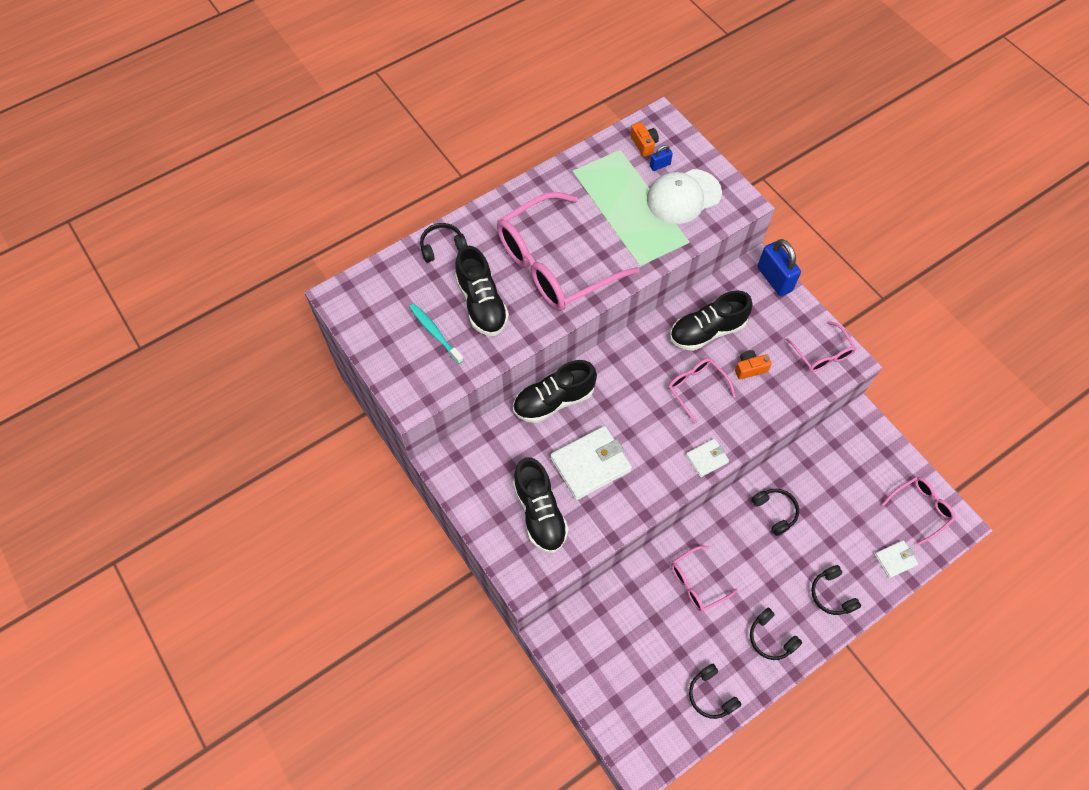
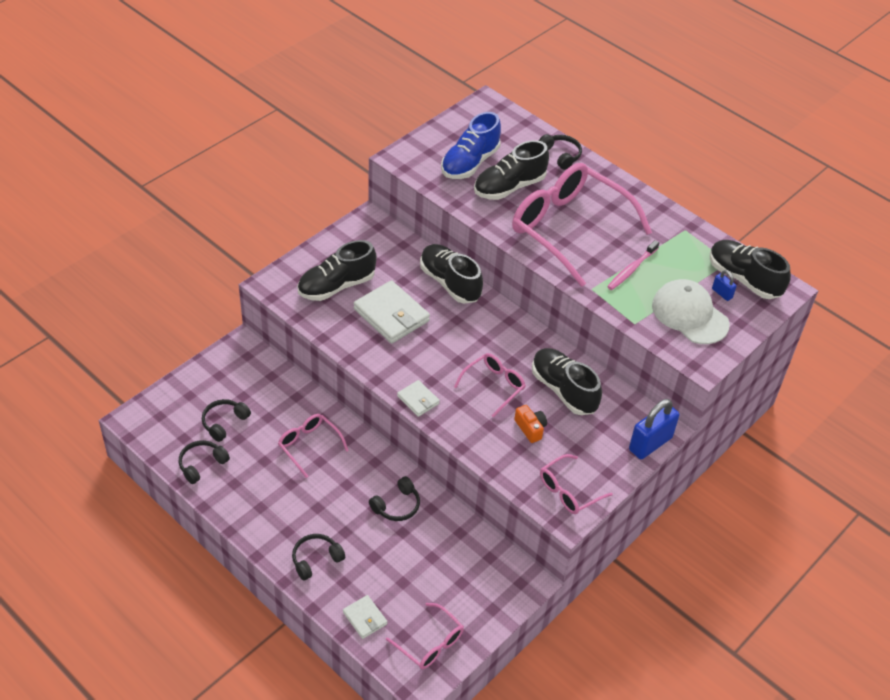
camera: 75 degrees right, 15 degrees down
(435, 333) = (470, 163): turquoise toothbrush -> blue shoe
(619, 226) = (631, 269): none -> pink toothbrush
(644, 144) = (743, 279): orange camera -> black shoe
(770, 638) = (262, 509): black headphones -> black headphones (224, 422)

